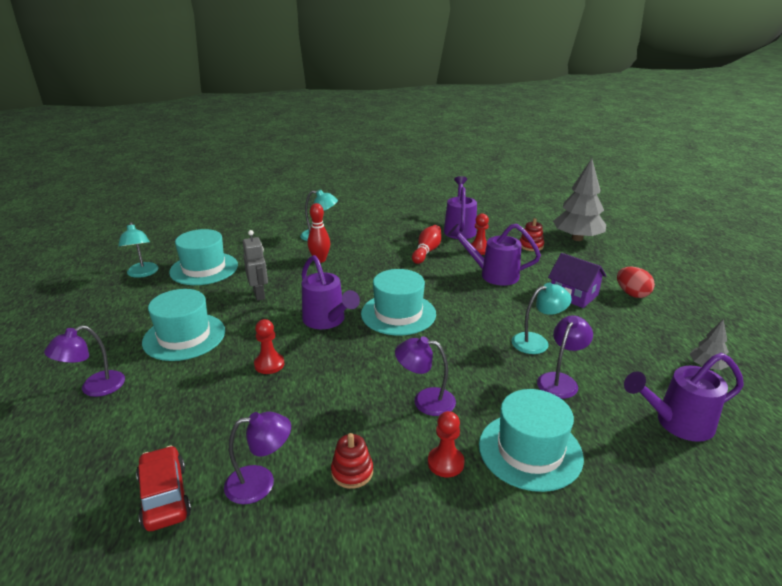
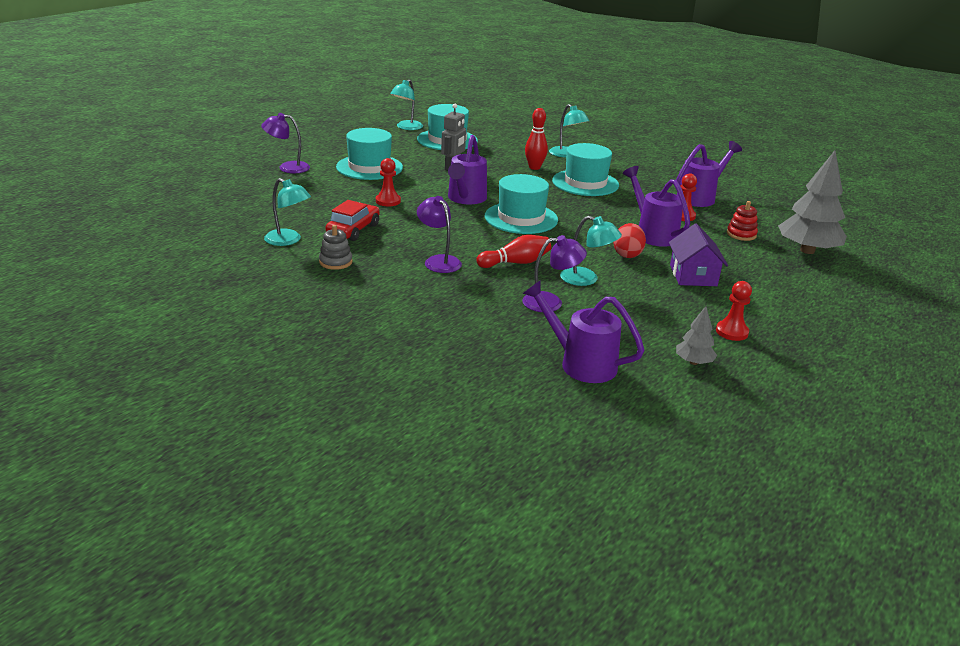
camera: 45 degrees right, 0 degrees up
(165, 496) = (242, 221): red car -> red car (353, 230)
(260, 482) = (288, 240): purple lamp -> turquoise lamp
(352, 472) = (335, 262): red stacking toy -> grey stacking toy
(427, 251) = (631, 197): red bowling pin -> red bowling pin (515, 263)
(445, 463) = (389, 287): red pawn -> red pawn (731, 332)
(530, 451) = (448, 312): turquoise hat -> turquoise hat (585, 183)
(632, 294) = (754, 301): red egg -> red egg (627, 254)

